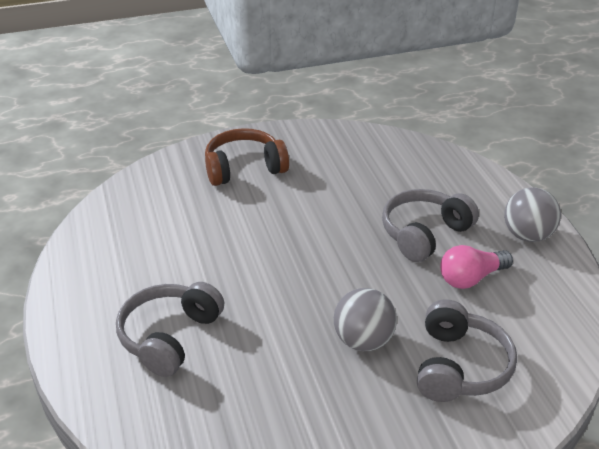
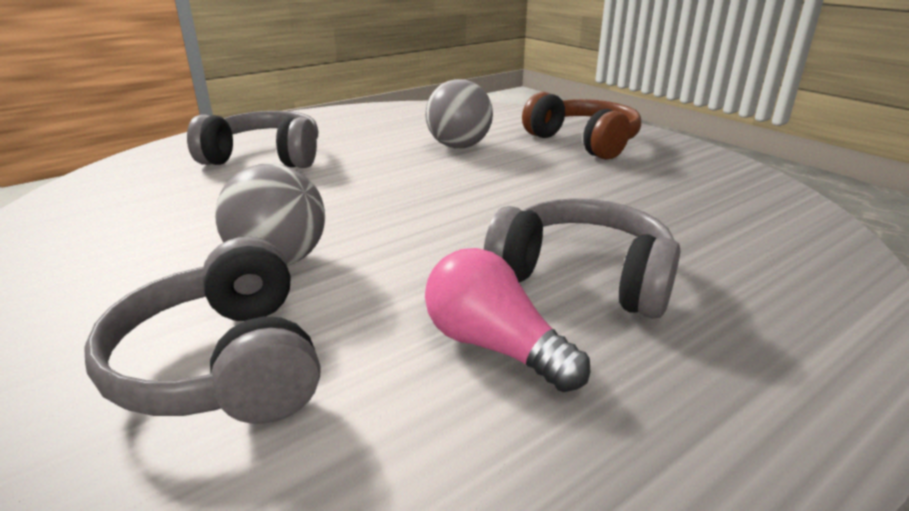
camera: 70 degrees right, 10 degrees down
(459, 366) = (224, 364): grey headphones -> grey headphones turned 75 degrees clockwise
(527, 235) = (725, 417): grey ball -> grey ball (458, 146)

